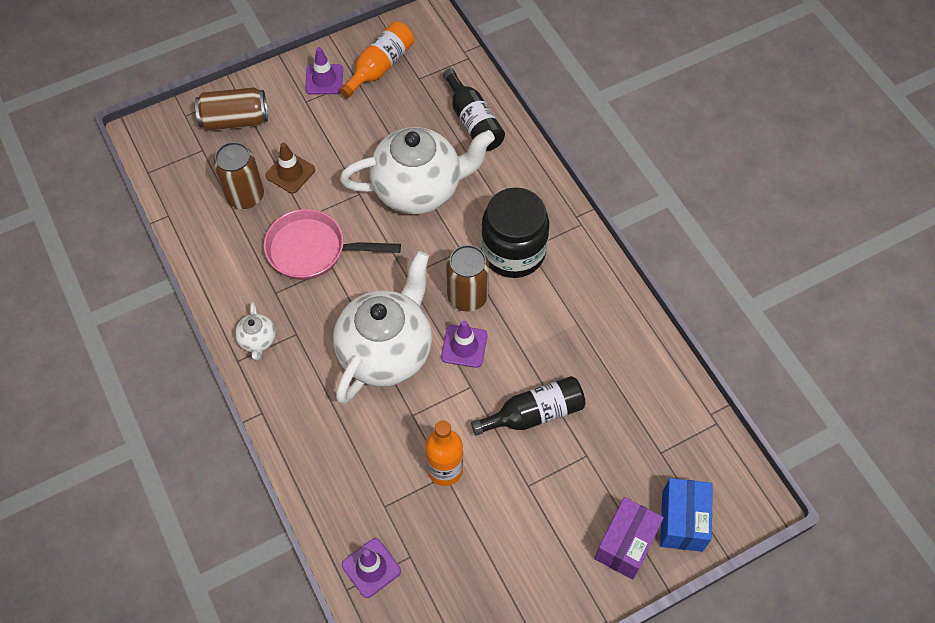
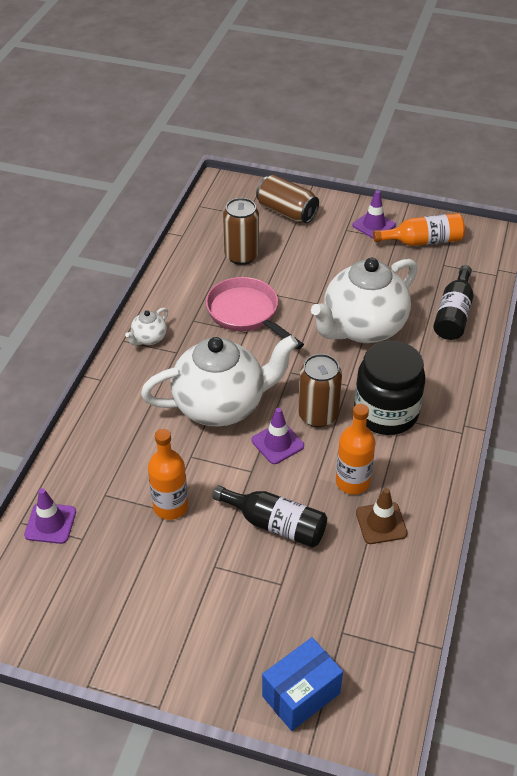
camera: 45 degrees right, 15 degrees down
(290, 173) = (286, 262): brown traffic cone -> brown traffic cone (381, 523)
(419, 189) = (362, 328): white teapot -> white teapot turned 105 degrees clockwise
(549, 331) = (352, 482): none -> orange bottle
(625, 544) = (237, 669): purple box -> none

